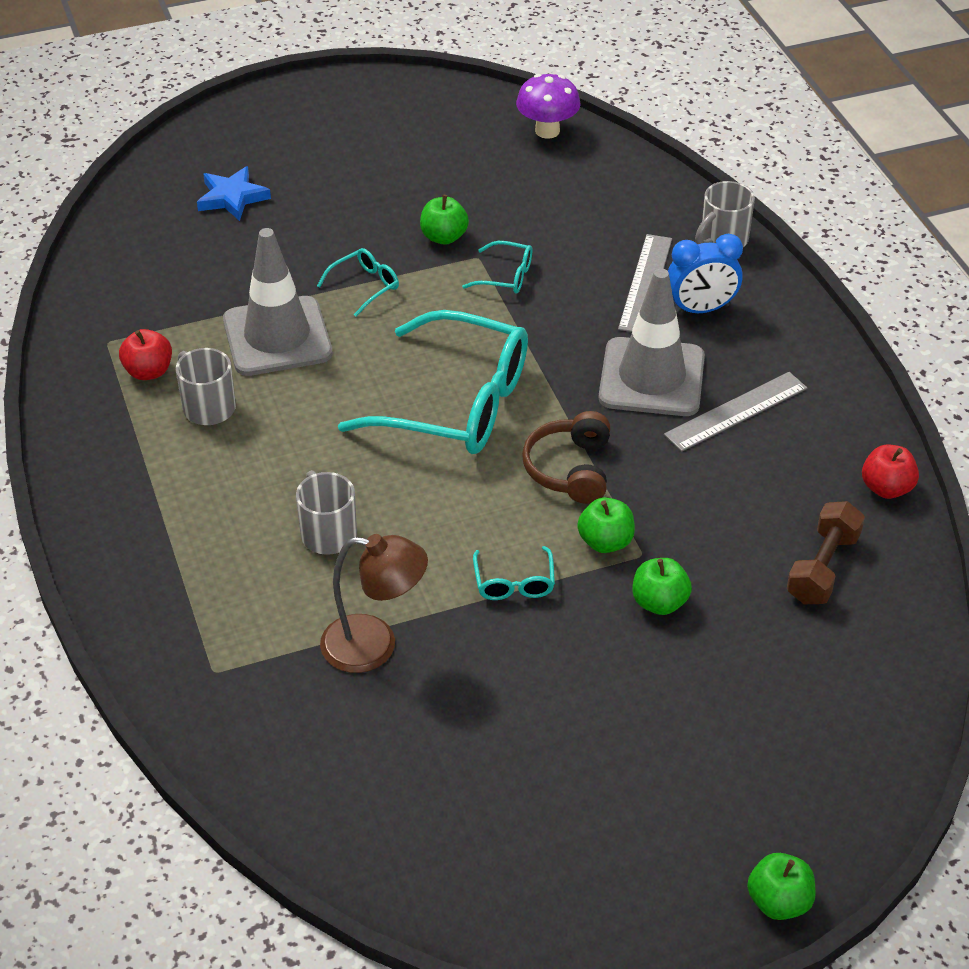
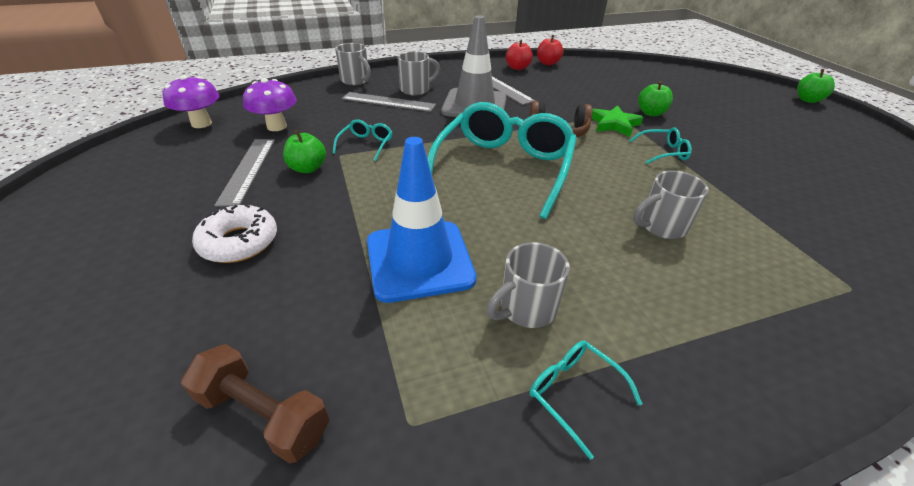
camera: 90 degrees left, 5 degrees down
(148, 371) = (470, 369): red apple -> red apple (517, 68)
(232, 197) = (160, 304): blue star -> none
(277, 337) = (419, 260): grey traffic cone -> blue traffic cone
(309, 218) = (239, 242): none -> white donut
(365, 286) = (358, 207): turquoise glasses -> turquoise glasses (574, 393)
(374, 646) = (755, 204): brown lamp -> none
(438, 194) = (248, 170): none -> grey ruler
(547, 192) = (277, 126): none -> purple mushroom
(605, 542) = (614, 124): green apple -> green star
(701, 309) = (416, 89): blue clock -> grey mug
(822, 568) = (605, 78): brown dumbbell -> brown dumbbell (263, 414)

